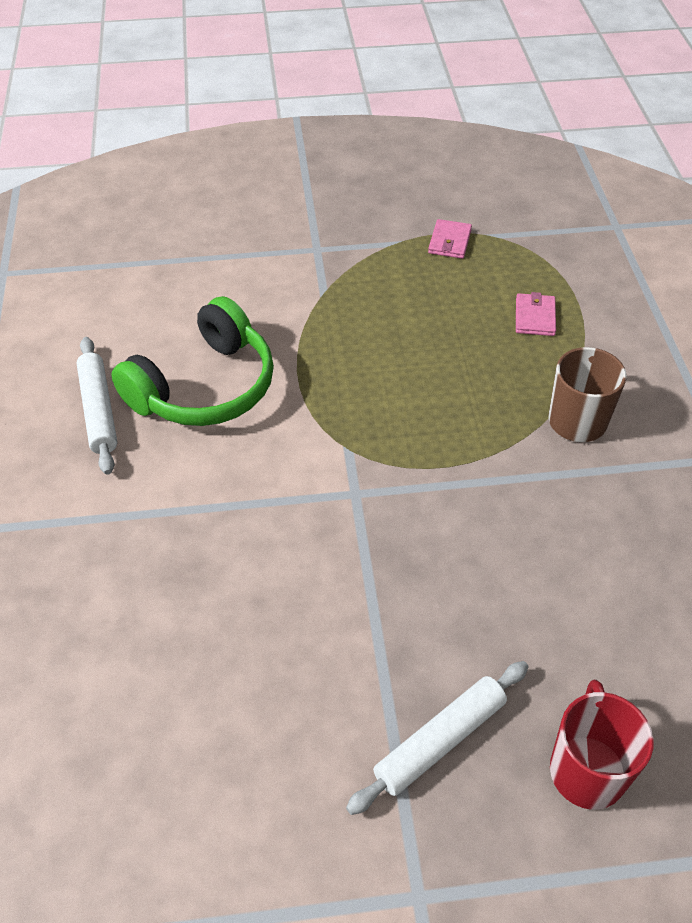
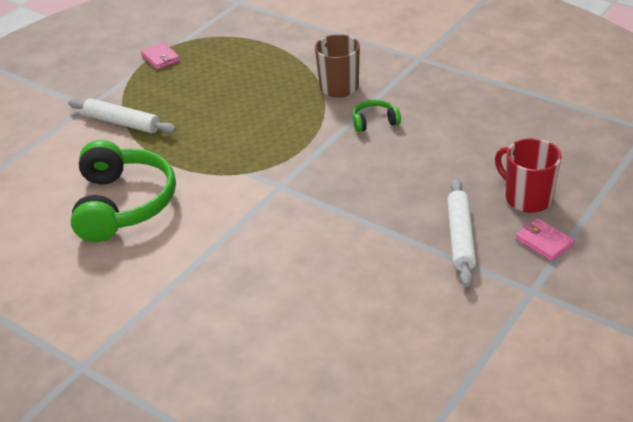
camera: 45 degrees left, 10 degrees down
(99, 410) = (74, 258): white rolling pin -> white rolling pin (122, 123)
(535, 317) = (256, 61): pink wallet -> pink wallet (544, 242)
(555, 500) = (374, 122): none -> green headphones

